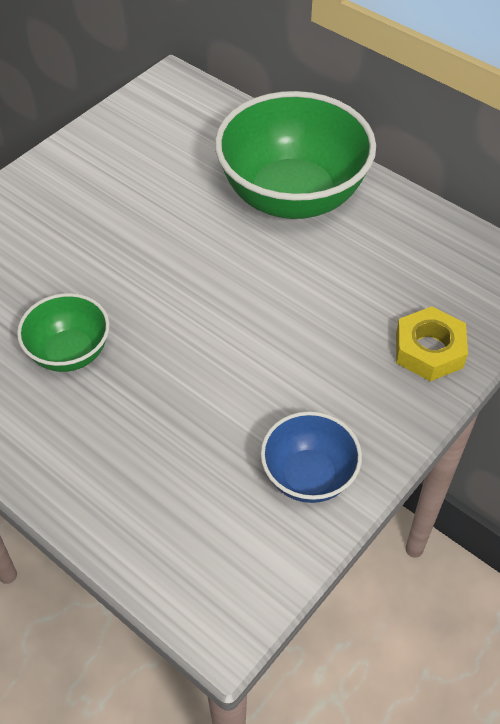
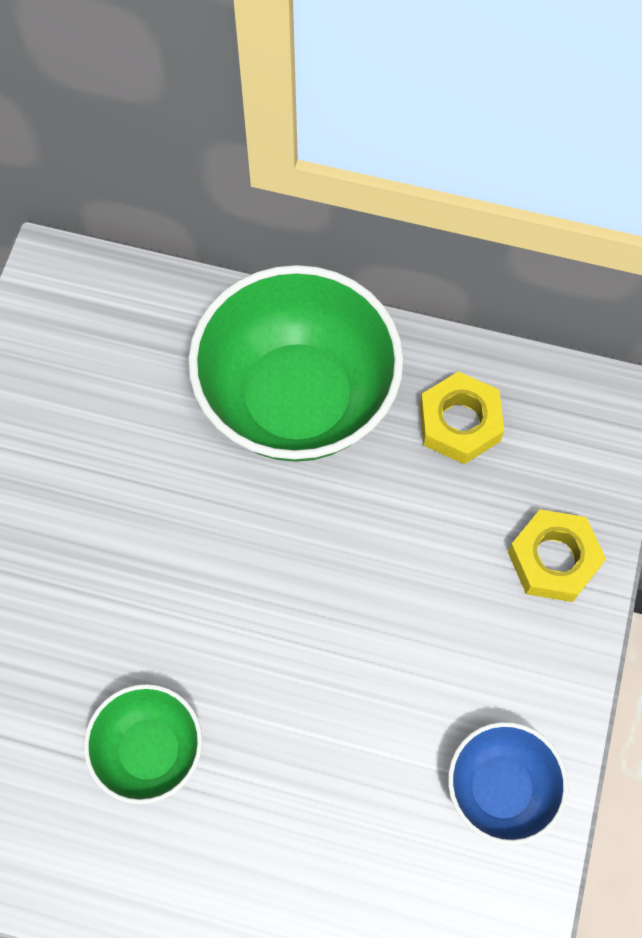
camera: 25 degrees left, 15 degrees up
(401, 247) = (459, 423): none -> yellow nut

